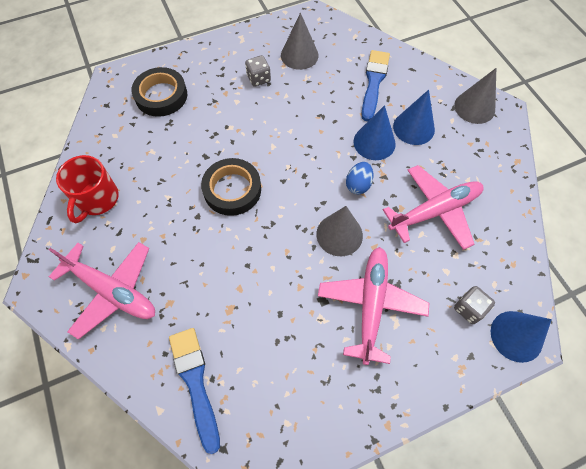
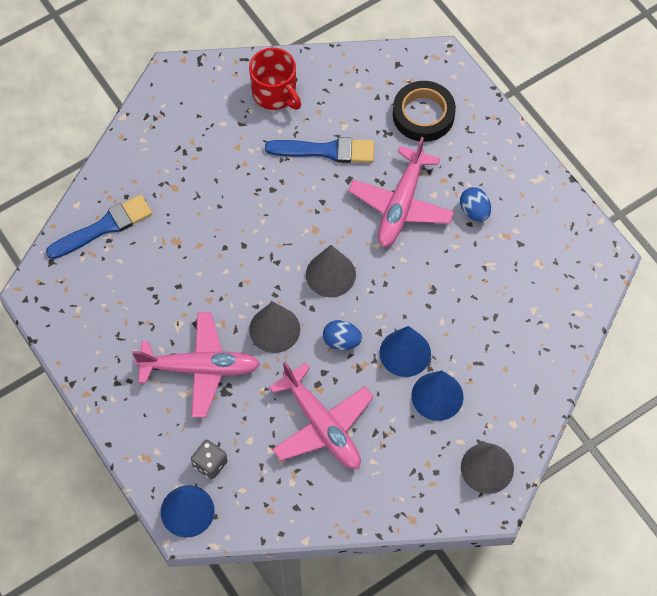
camera: 80 degrees right, 0 degrees up
(97, 199) = (275, 93): red mug -> red mug turned 135 degrees counterclockwise
(112, 290) = (179, 136): pink plane -> pink plane (401, 204)
(232, 190) = (310, 215): black tape -> none
(258, 78) = (474, 211): grey dice -> blue egg
(299, 55) = (525, 250): grey cone -> grey cone (330, 274)
(374, 82) = (501, 344): blue brush -> blue brush (326, 151)

